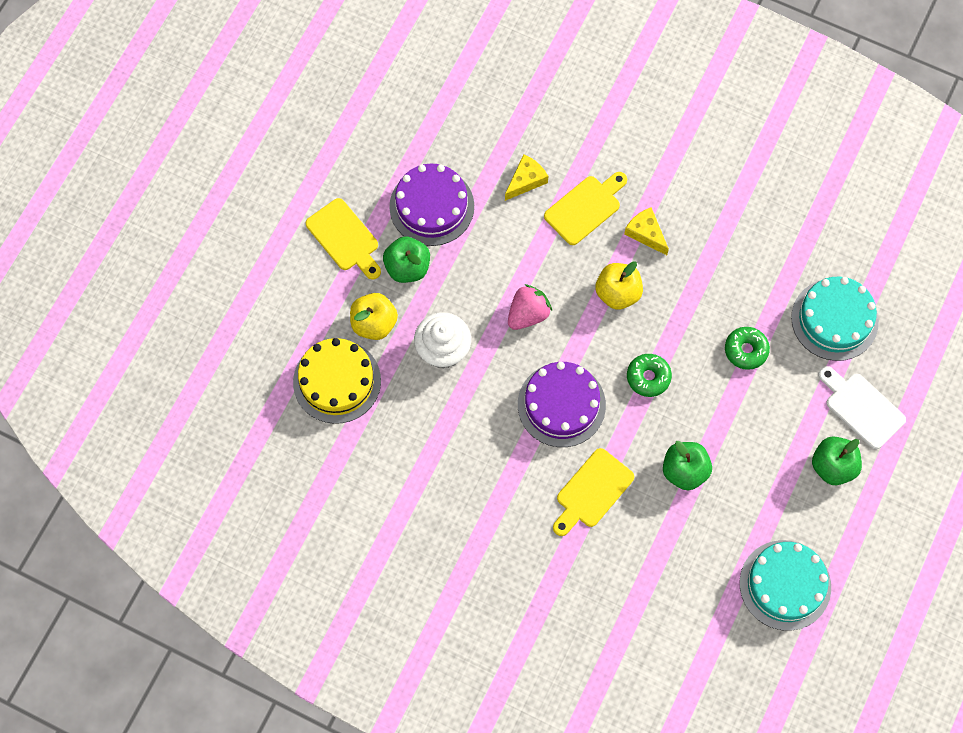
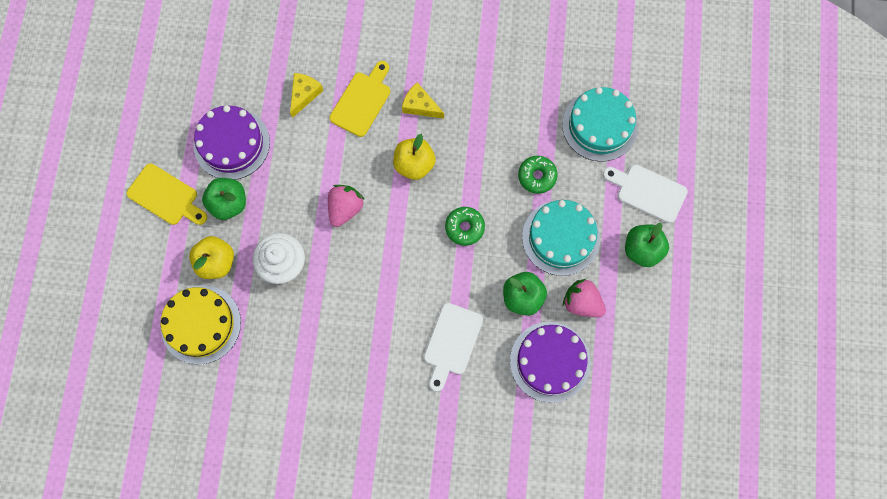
camera: 20 degrees left, 5 degrees up
(561, 405) = (400, 277): purple cake -> purple cake (550, 361)
(592, 491) = (452, 343): yellow cutting board -> white cutting board
(746, 499) = (582, 302): none -> pink strawberry
(785, 585) = (639, 365): turquoise cake -> turquoise cake (561, 237)

